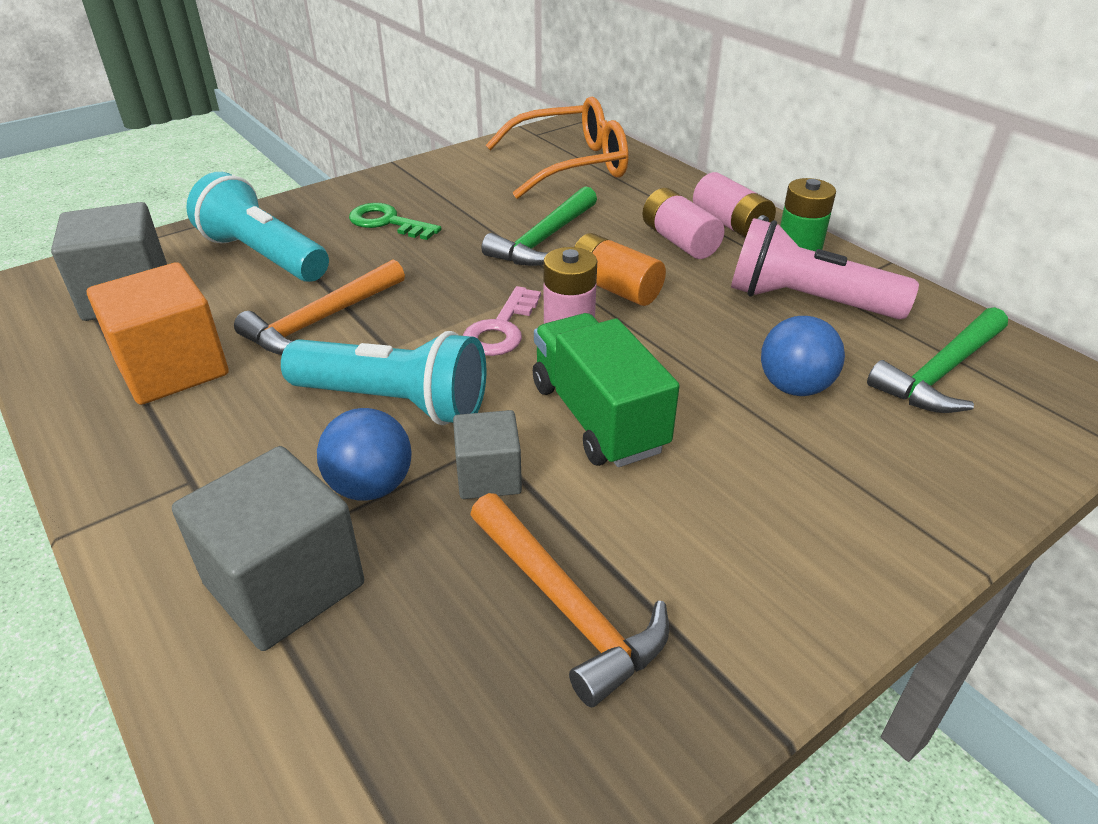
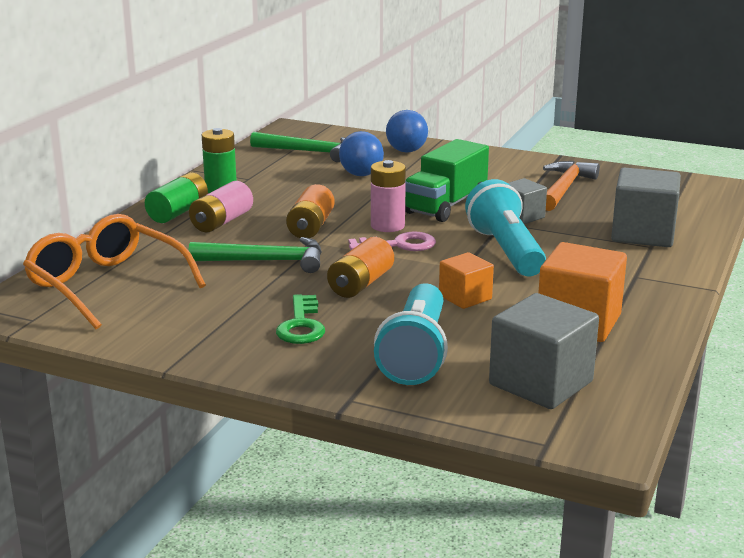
camera: 120 degrees left, 15 degrees down
(321, 321) = (465, 297): orange hammer -> orange cube
(371, 486) = (568, 237): blue ball -> blue ball (406, 151)
(430, 273) = (361, 284): none -> orange battery
(731, 224) = (178, 212): pink battery -> green battery
(807, 301) = (268, 181): pink flashlight -> none

